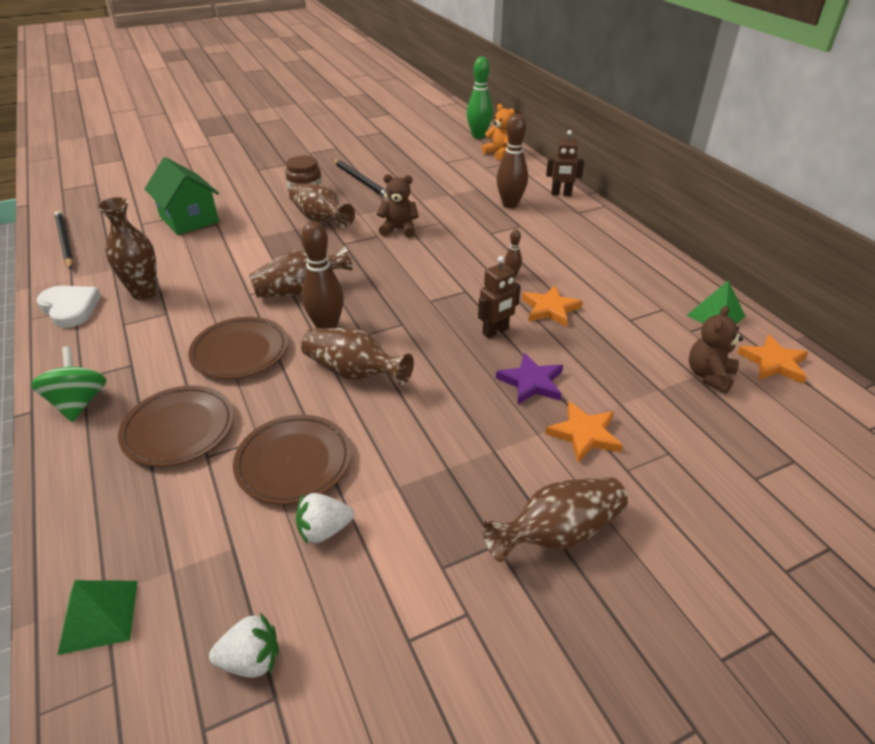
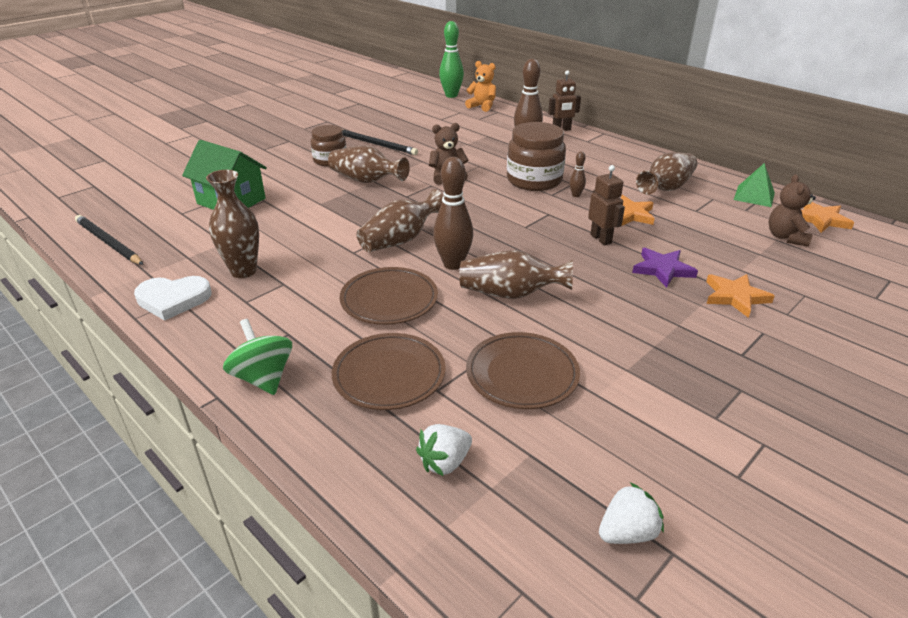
camera: 20 degrees left, 5 degrees down
(70, 308) = (173, 299): white heart -> white heart turned 150 degrees clockwise
(99, 616) = (457, 545): green pyramid -> none
(324, 530) = (597, 418): white strawberry -> white strawberry (445, 462)
(482, 249) = (534, 180): none -> brown jar
(495, 331) = (601, 239): brown robot -> brown robot turned 60 degrees counterclockwise
(558, 533) = (778, 369): brown vase -> brown vase (666, 188)

